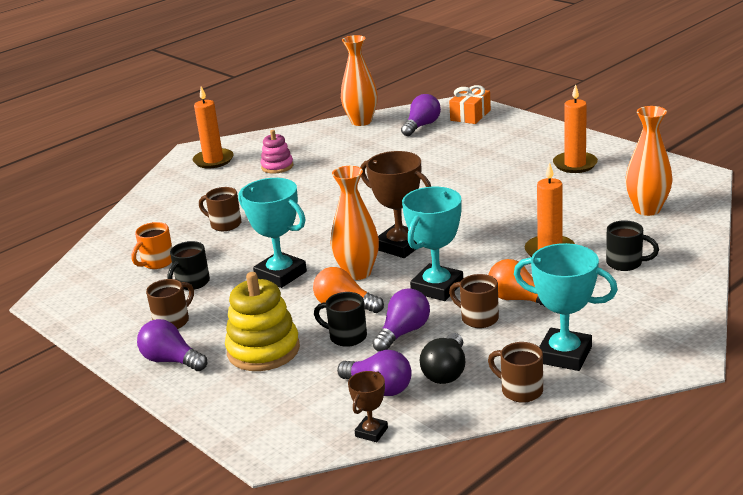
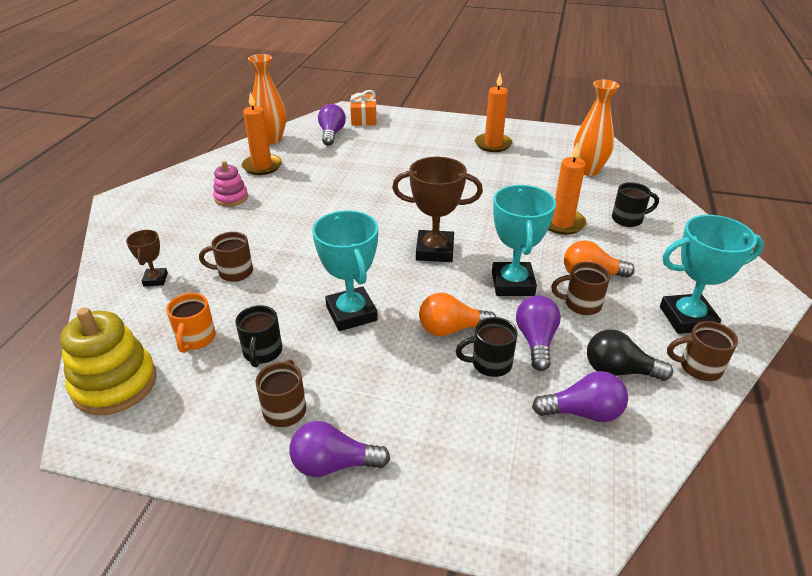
camera: 35 degrees left, 10 degrees up
(213, 160) = (154, 205): orange candle -> orange candle (262, 166)
(263, 350) = (424, 410): yellow stacking toy -> yellow stacking toy (115, 384)
(280, 275) = (351, 313): turquoise trophy -> turquoise trophy turned 60 degrees clockwise
(357, 273) = (425, 289): orange vase -> none
(371, 432) = (634, 470): brown trophy -> brown trophy (155, 279)
(446, 372) = (619, 371): black light bulb -> black light bulb turned 120 degrees clockwise

